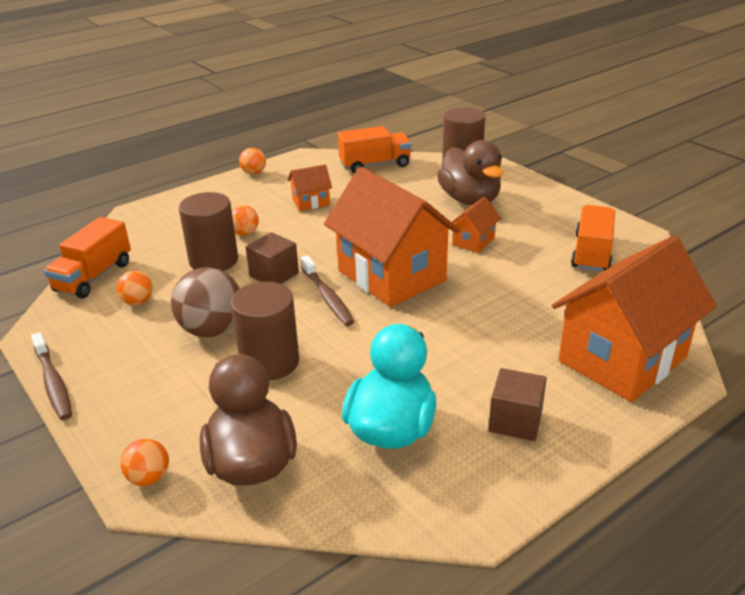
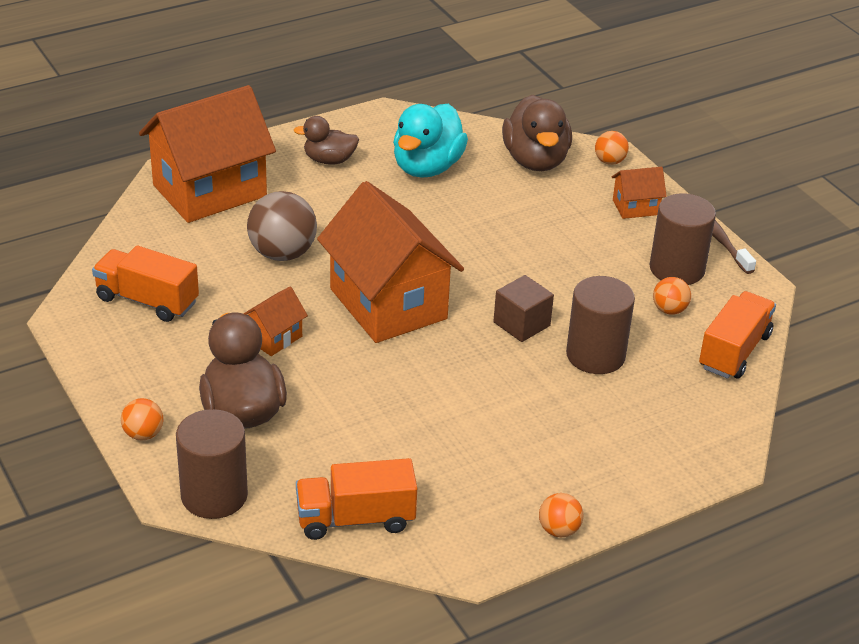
camera: 175 degrees left, 5 degrees up
(212, 330) = (582, 267): brown ball -> brown ball (282, 253)
(245, 233) = (561, 394): orange ball -> orange ball (143, 434)
(270, 362) = (524, 229): brown cylinder -> brown cylinder (677, 269)
(311, 202) = (469, 442): orange house -> orange house (635, 207)
(327, 297) = (464, 287): brown toothbrush -> none
(515, 421) = (329, 160): brown cube -> brown duck
(591, 253) = (147, 300): orange truck -> orange truck turned 90 degrees clockwise

